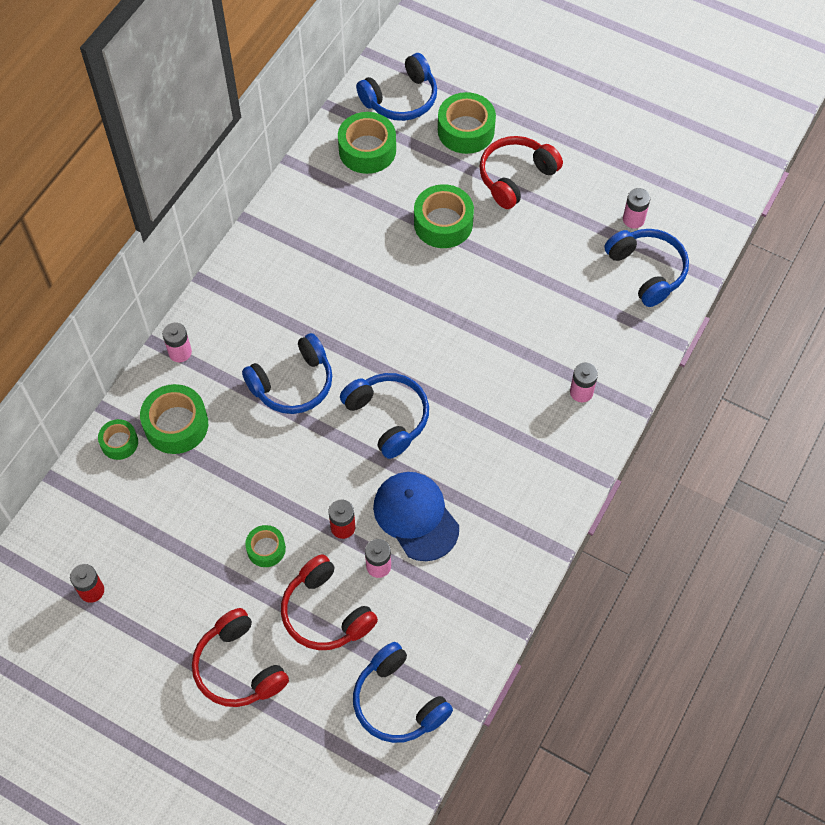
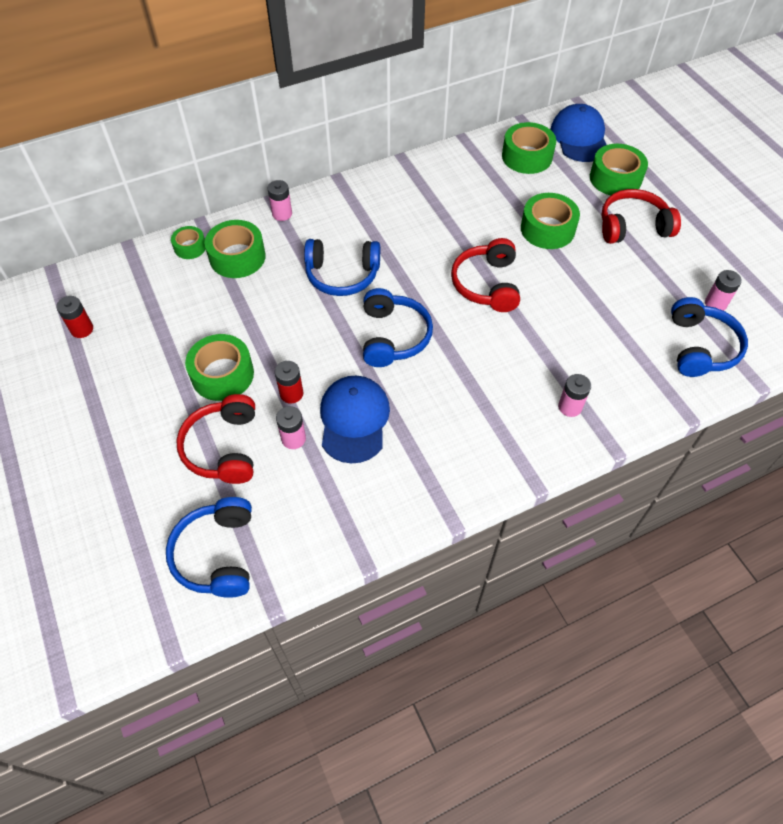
camera: 35 degrees right, 5 degrees down
(238, 667) = (126, 446): red headphones -> red headphones (486, 284)
(266, 549) = (222, 374): green tape -> green tape, size x1.73
(401, 99) = (579, 137): blue headphones -> blue cap

